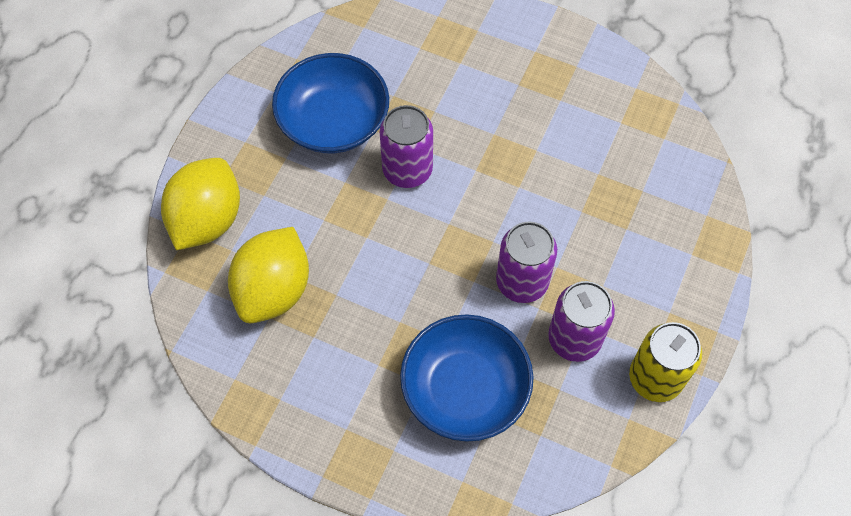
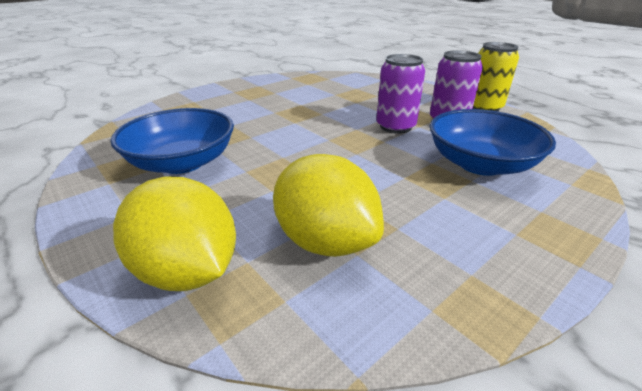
camera: 65 degrees left, 30 degrees down
(407, 170) = (267, 143): purple can -> none

